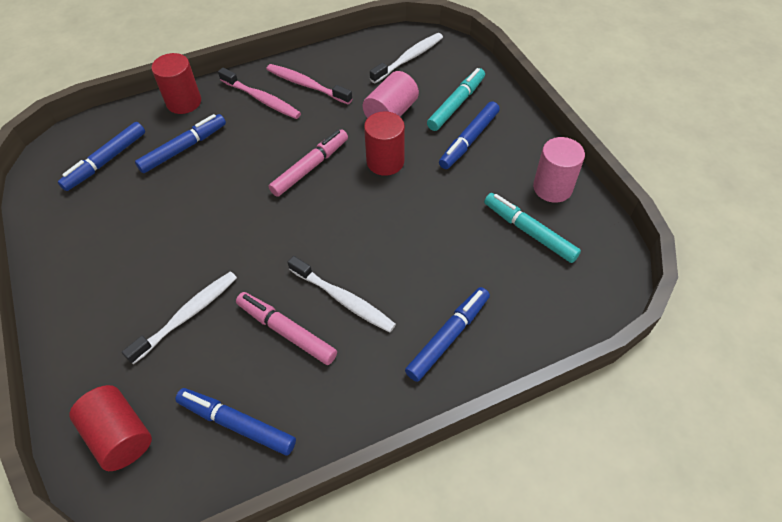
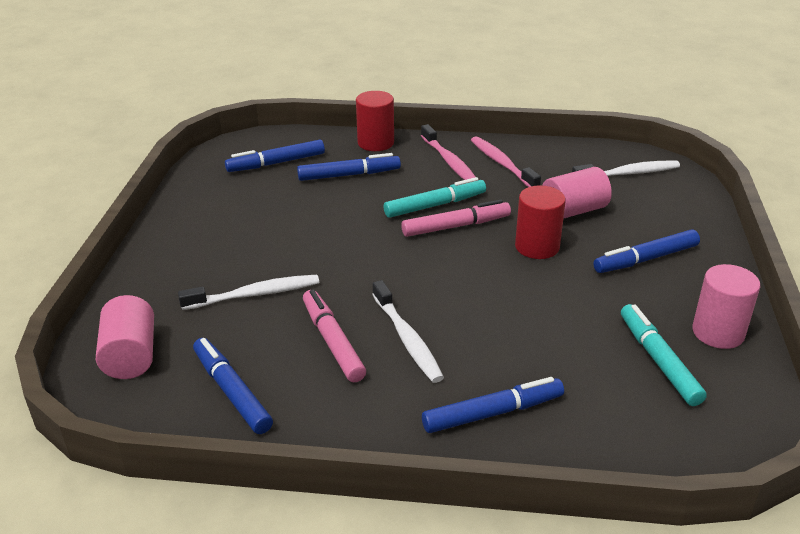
camera: 30 degrees right, 20 degrees down
(120, 435) = (131, 356): red cylinder -> pink cylinder
(456, 104) = (654, 225): turquoise marker -> turquoise marker (435, 205)

